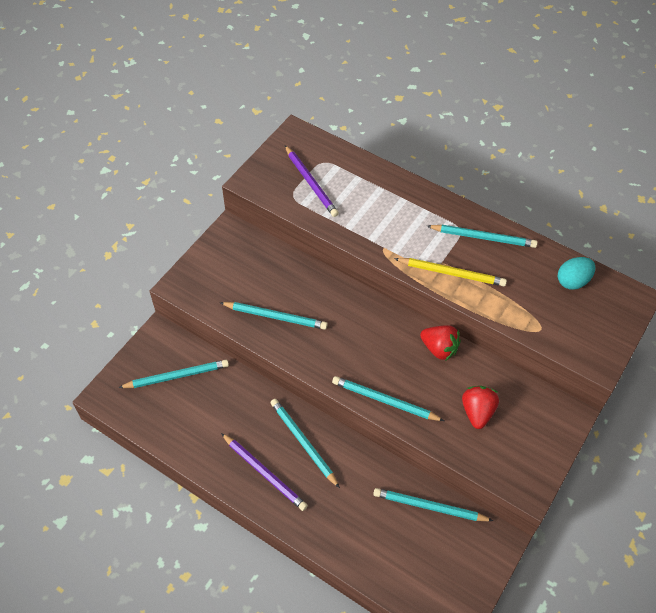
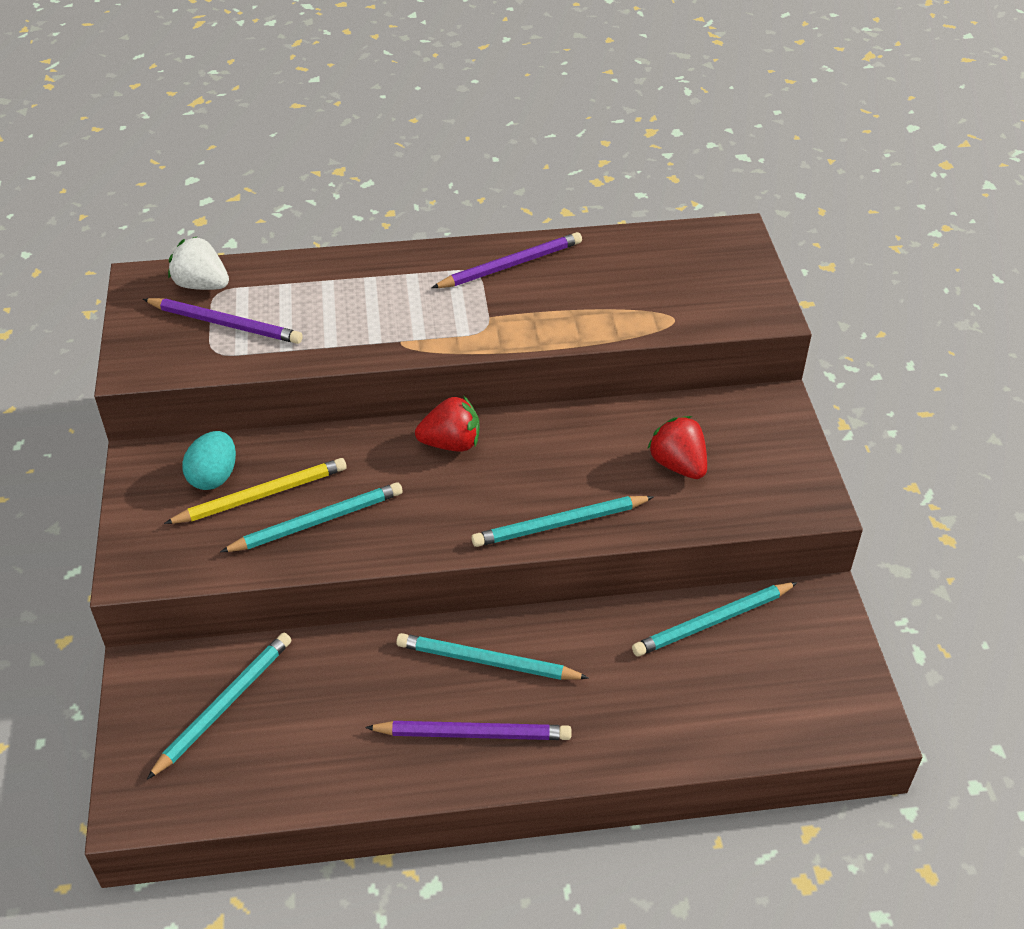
camera: 40 degrees left, 10 degrees down
(319, 153) = (202, 285): none -> white strawberry
(439, 349) = (565, 427): red strawberry -> red strawberry (451, 443)
(451, 273) = (513, 321): yellow pencil -> yellow pencil (261, 495)
(483, 237) = (510, 265): turquoise pencil -> purple pencil
(572, 281) = (656, 253): turquoise egg -> turquoise egg (214, 477)

